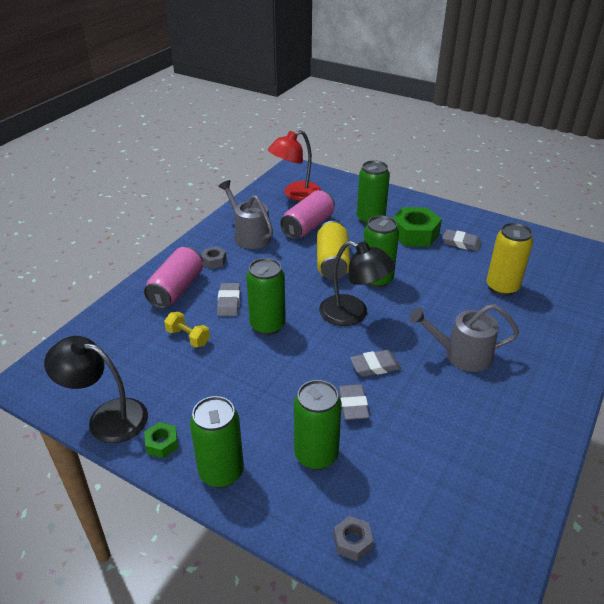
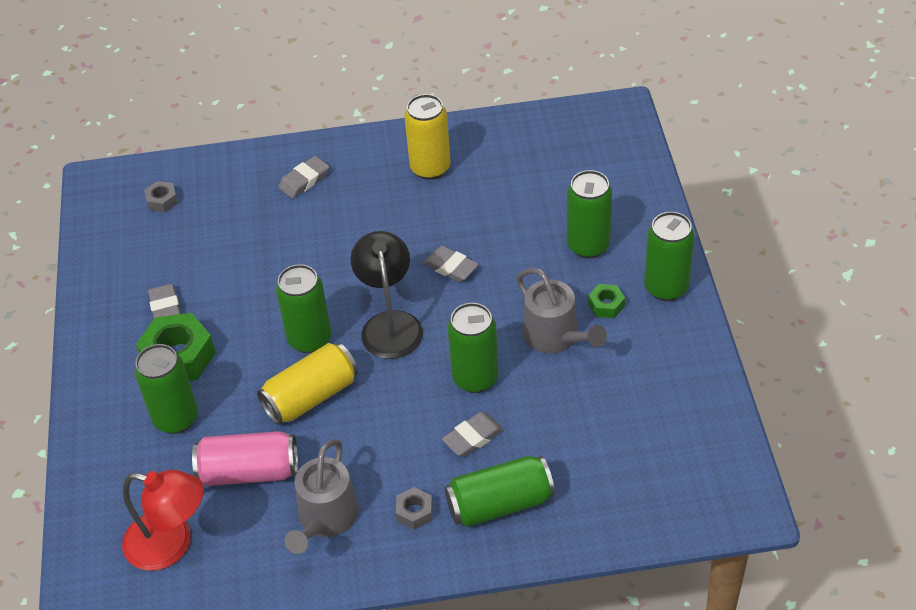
camera: 125 degrees left, 10 degrees up
(107, 417) = (708, 403): black lamp -> none
(162, 444) = (686, 343): green nut -> green nut (606, 305)
(177, 289) = (500, 504): pink can -> green can
(188, 337) = (558, 428): yellow dumbbell -> none
(352, 542) = (634, 186): grey nut -> grey nut (162, 201)
(353, 405) = (513, 255): grey eraser -> grey eraser (304, 180)
(462, 355) = (375, 220): grey watering can -> grey watering can (555, 336)
(502, 287) = (233, 238): yellow can -> yellow can (430, 168)

